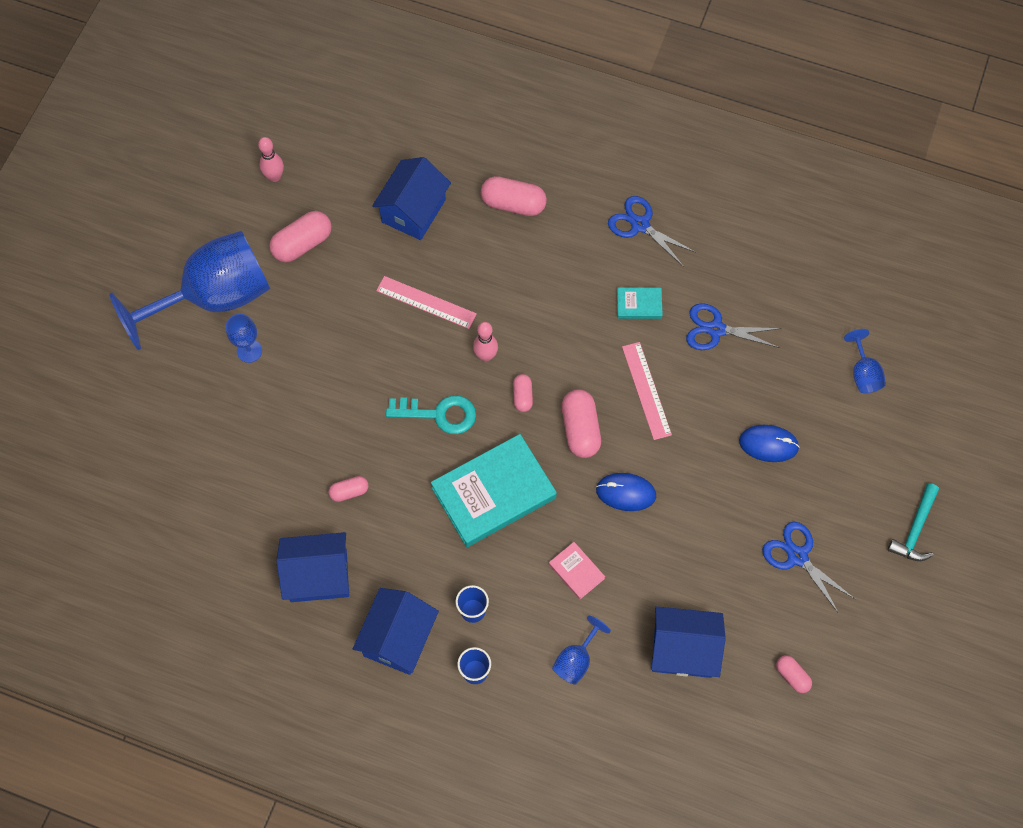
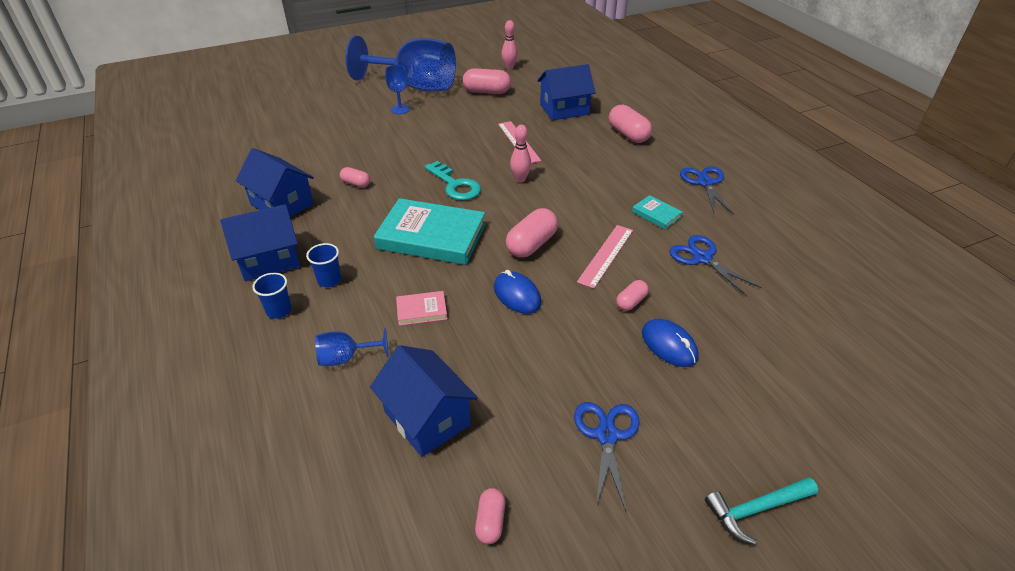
camera: 45 degrees right, 25 degrees down
(522, 396) = (516, 208): pink capsule -> pink capsule (631, 302)
(576, 571) = (421, 310): pink book -> pink book turned 75 degrees clockwise
(863, 373) = (814, 360): blue goblet -> none

